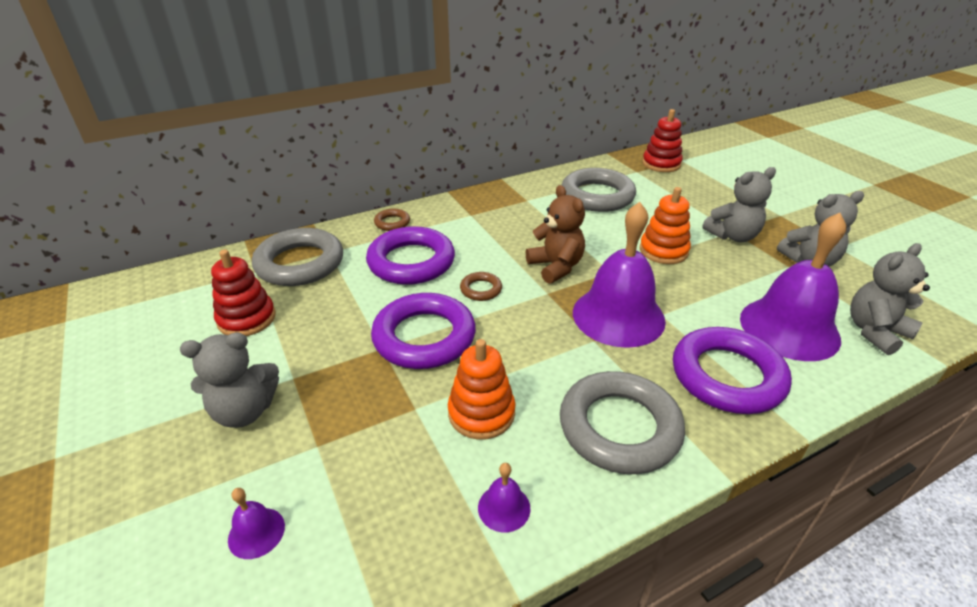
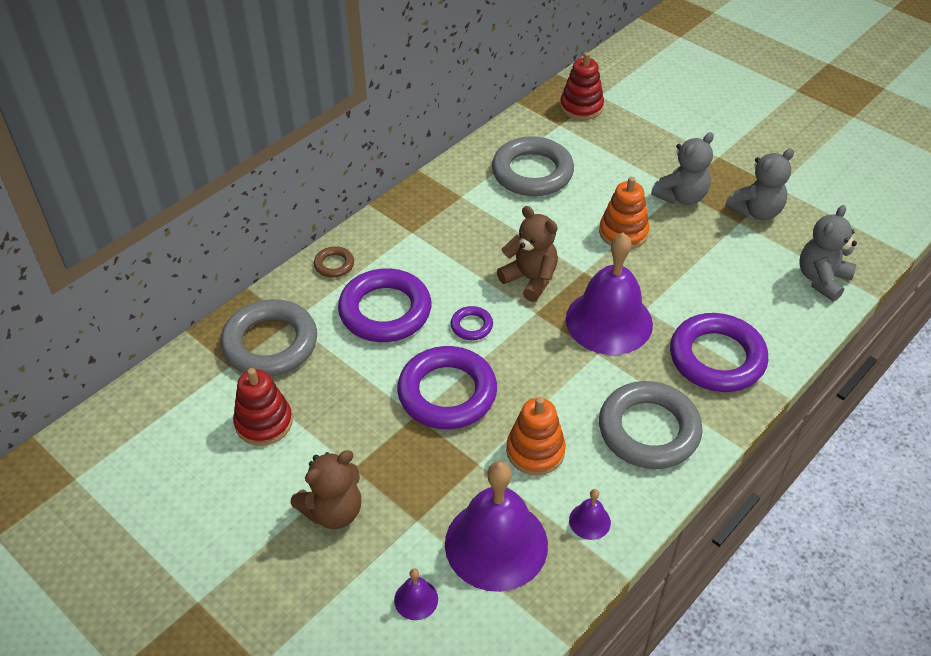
camera: 20 degrees left, 10 degrees up
(244, 411) = (333, 511): grey teddy bear -> brown teddy bear
(481, 289) = (471, 326): brown ring -> purple ring
(789, 328) = (754, 294): purple bell -> purple bell (496, 544)

